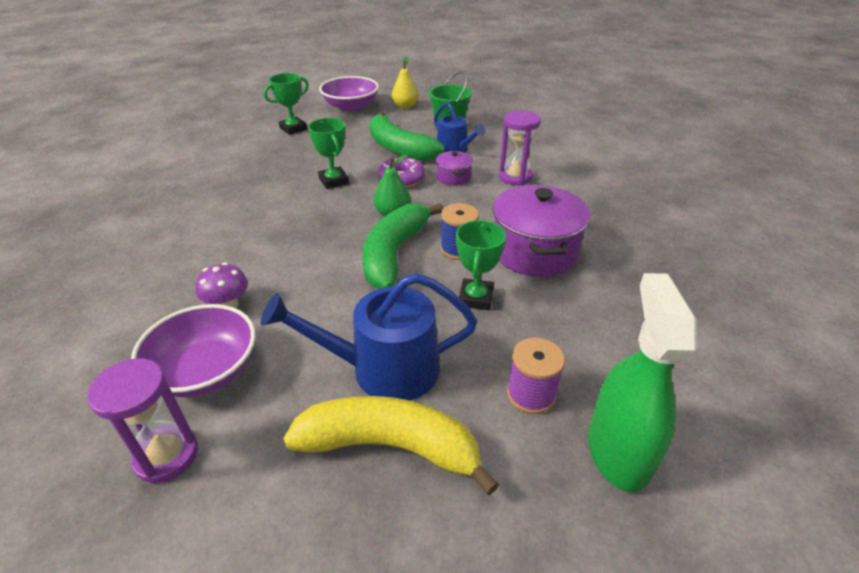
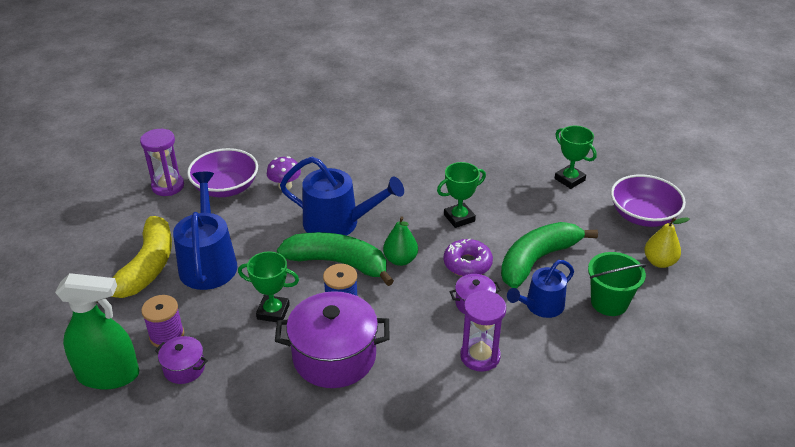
camera: 90 degrees right, 0 degrees up
(323, 256) = (337, 223): none -> blue watering can
(582, 367) = (184, 368): none -> purple pot

